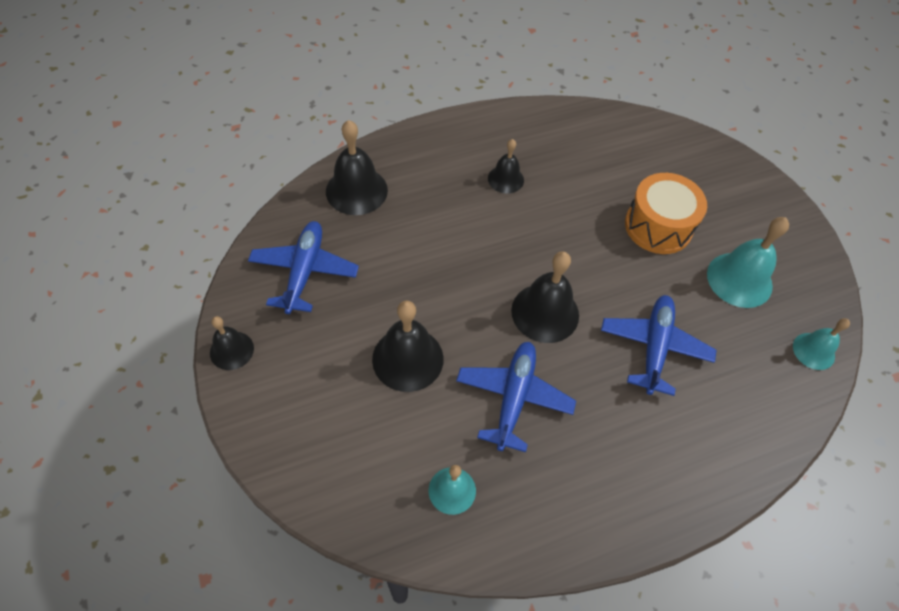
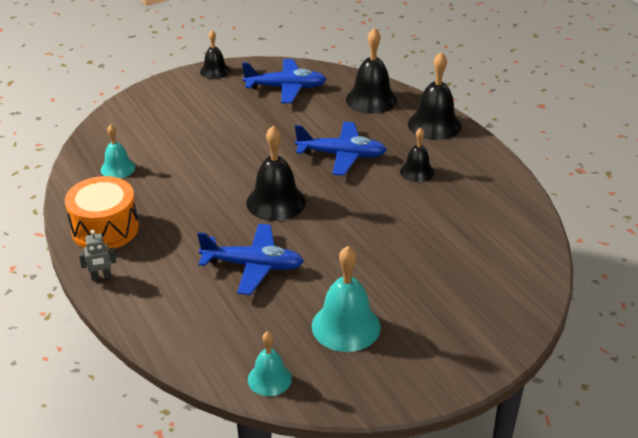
camera: 85 degrees right, 20 degrees down
(408, 359) = (220, 139): black bell -> black bell (434, 124)
(513, 398) = (193, 190): blue plane -> blue plane (341, 155)
(658, 226) = (396, 268): orange drum -> orange drum (105, 229)
(673, 511) = (101, 277): none -> grey robot

